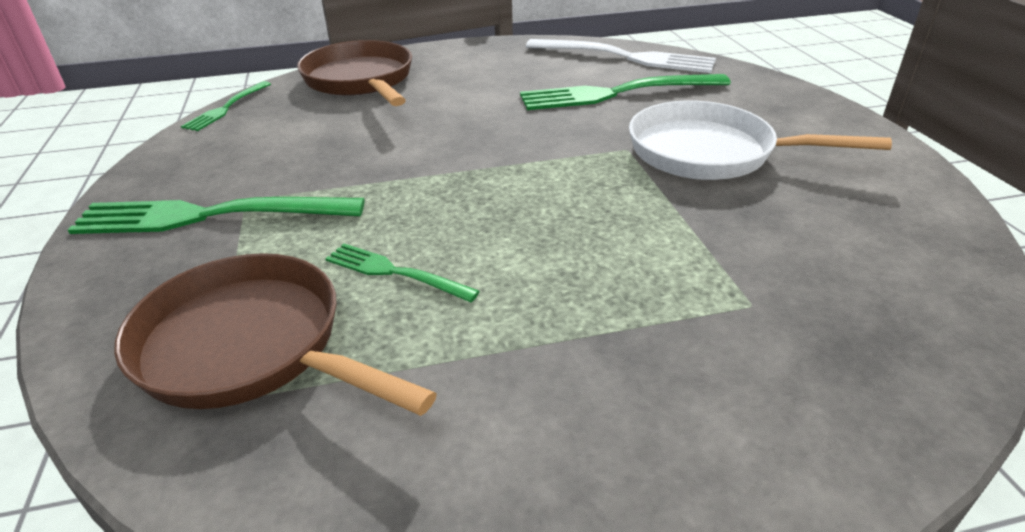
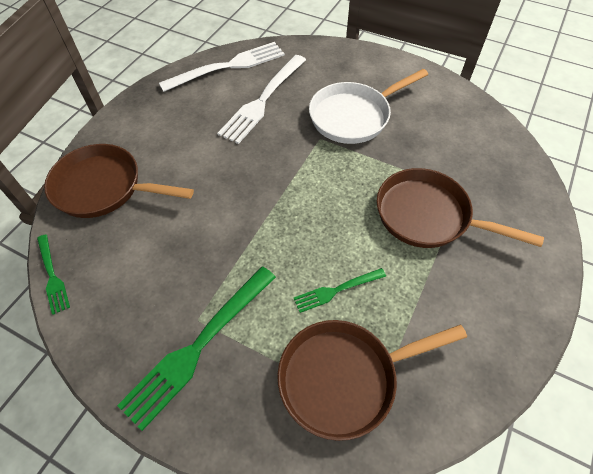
camera: 50 degrees left, 20 degrees up
(616, 93) = (263, 101): green fork -> white fork
(643, 293) = (428, 216): none -> brown pan

